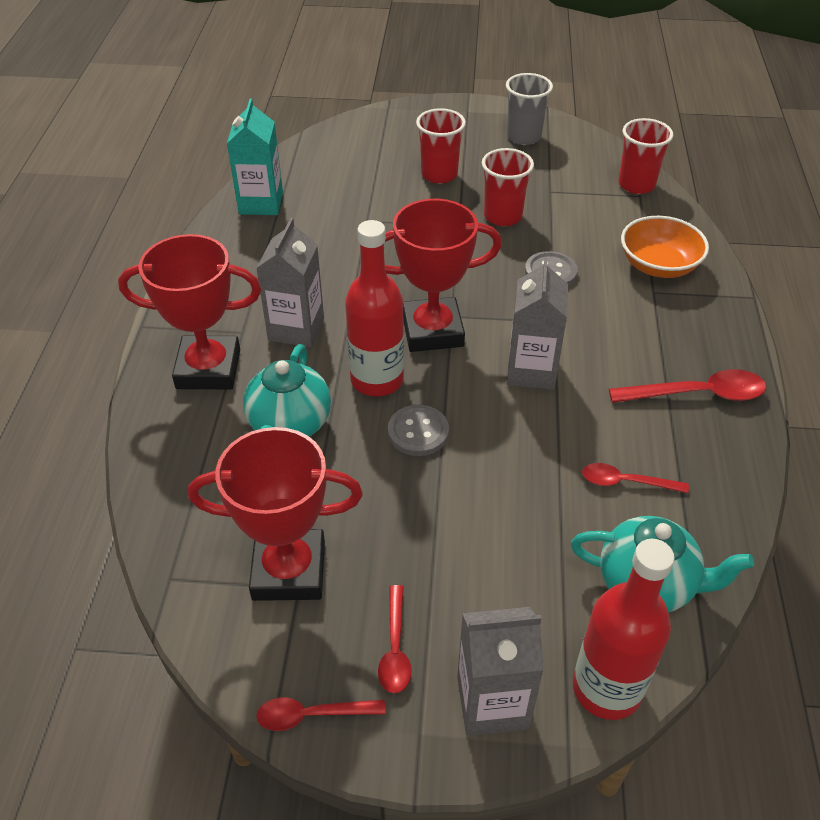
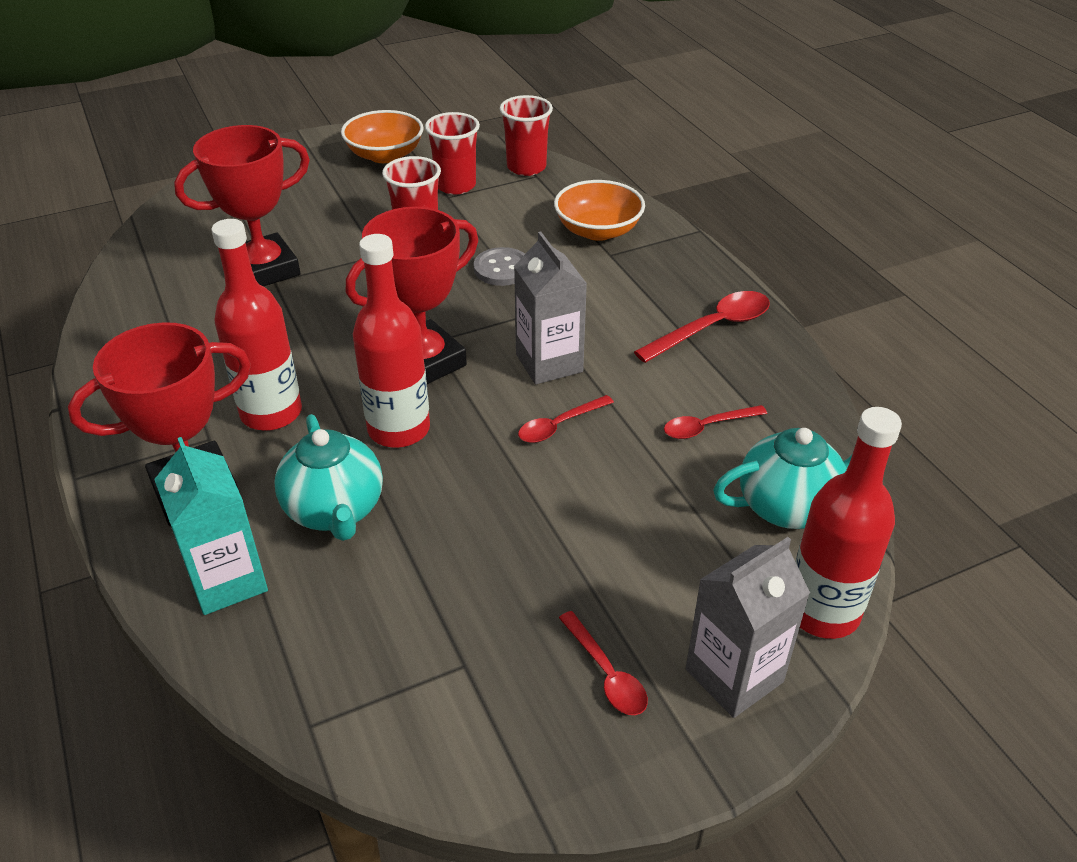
camera: 30 degrees left, 5 degrees down
(261, 203) = (135, 302): turquoise carton -> turquoise carton (227, 580)
(289, 570) = (441, 653): red trophy -> red trophy (264, 269)
(296, 329) = (271, 413): grey carton -> red bottle
(312, 715) = (570, 780): red spoon -> red spoon (559, 425)
(418, 432) = (479, 462): grey button -> none
(439, 174) = (321, 214): red cup -> red cup (455, 185)
(523, 137) = (385, 155): grey cup -> orange bowl

